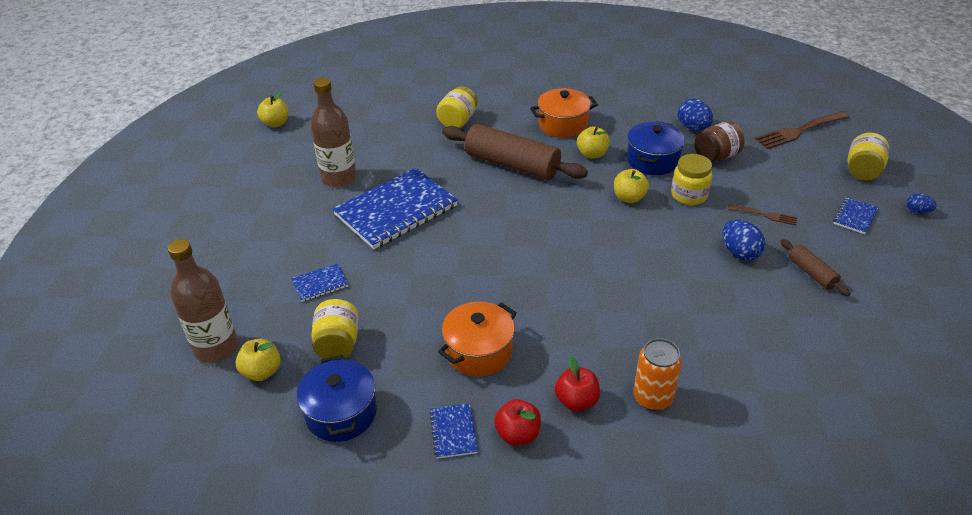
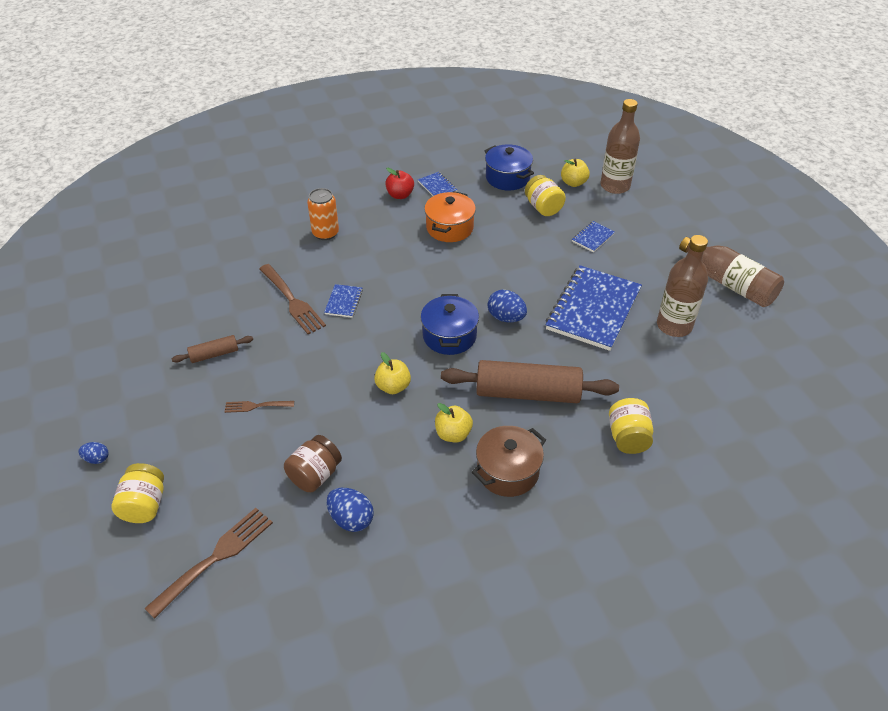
camera: 155 degrees right, 5 degrees up
(244, 197) = (730, 283): none -> brown bottle
(276, 123) = (809, 370): yellow apple -> none
(563, 125) = (507, 471): orange pot -> brown pot
(576, 401) = (373, 219): red apple -> none
(652, 160) = (384, 445): blue pot -> blue pot (449, 336)
(689, 195) = (335, 408): yellow jar -> none
(716, 309) = (292, 301): none -> brown fork
(739, 253) = (278, 356): blue egg -> blue egg (506, 317)
(811, 273) = (214, 354): brown rolling pin -> brown rolling pin turned 60 degrees counterclockwise
(855, 217) = (165, 431): blue notebook -> blue notebook (343, 302)

